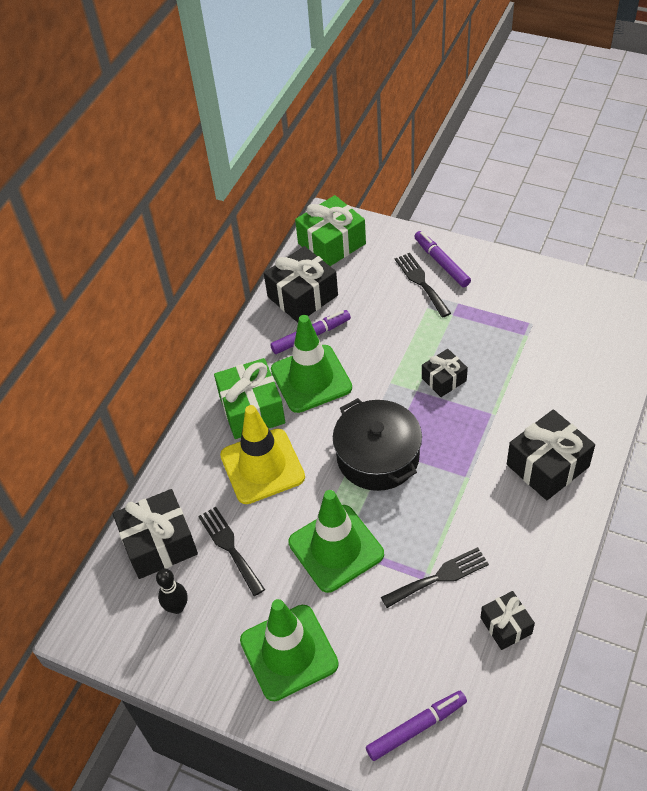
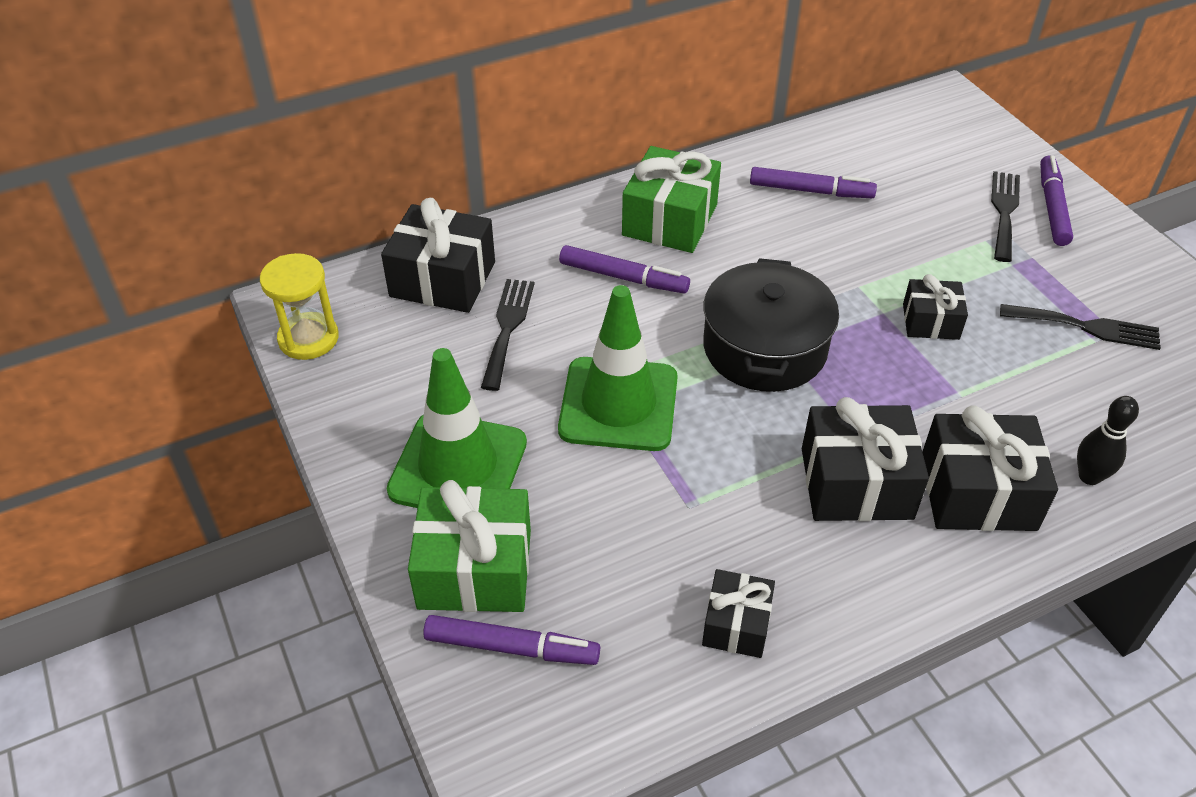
camera: 35 degrees right, 5 degrees down
(119, 643) = (308, 338): none -> yellow hourglass
(177, 607) = (396, 346): black bowling pin -> black bowling pin (1089, 476)
(262, 466) = (623, 277): yellow traffic cone -> purple marker
(302, 296) = (841, 150): black gift -> black gift (856, 483)
(311, 379) = (767, 230): green traffic cone -> none
(331, 243) = (929, 120): green gift -> green gift (475, 569)
(439, 577) = (708, 514): black fork -> black fork (1087, 327)

